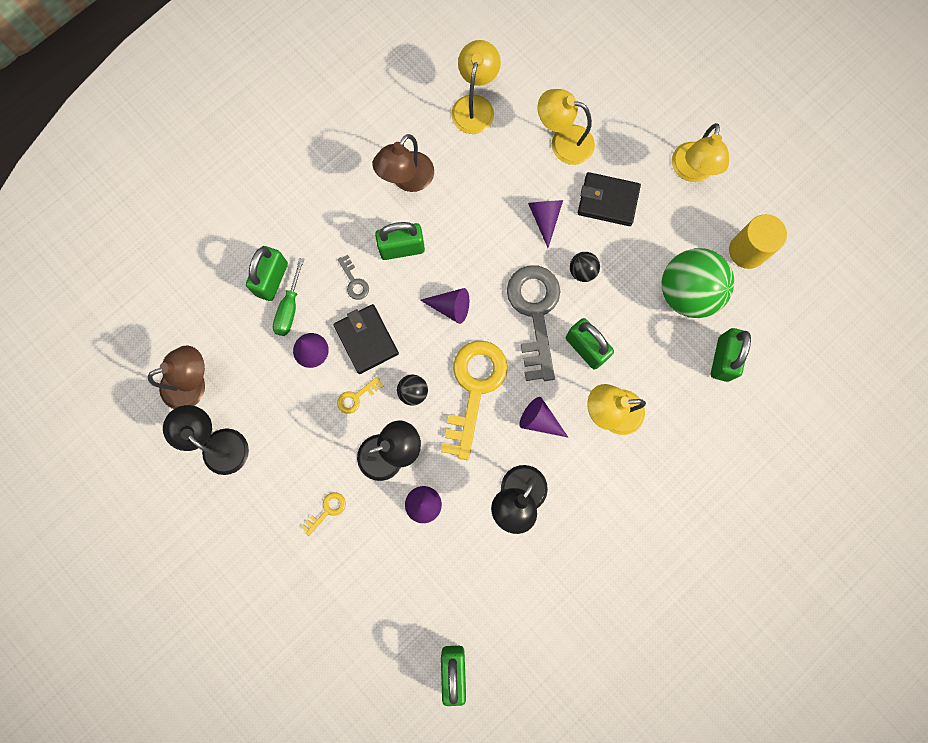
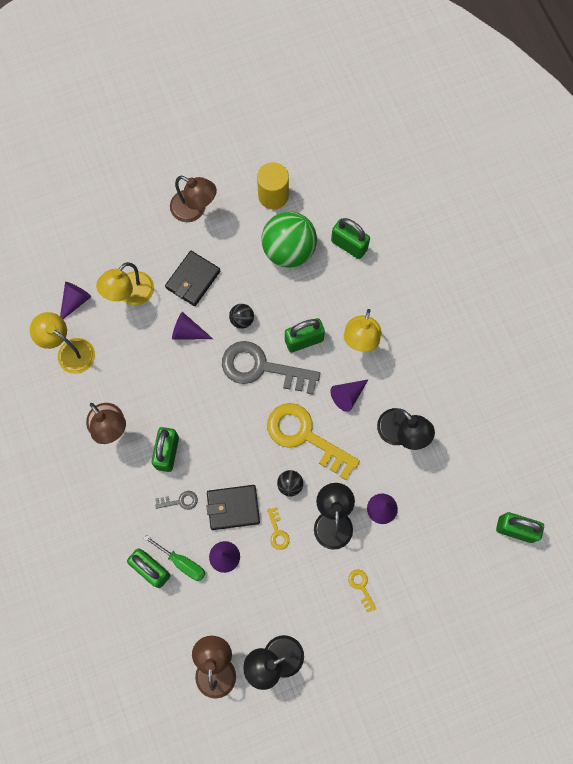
camera: 70 degrees left, 5 degrees down
(450, 307) = (232, 431): purple cone -> purple cone (75, 301)
(691, 171) = (194, 210): yellow lamp -> brown lamp

